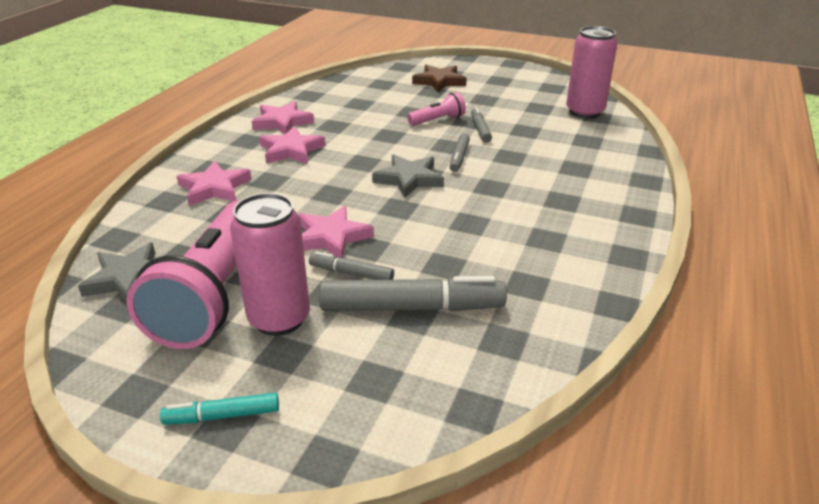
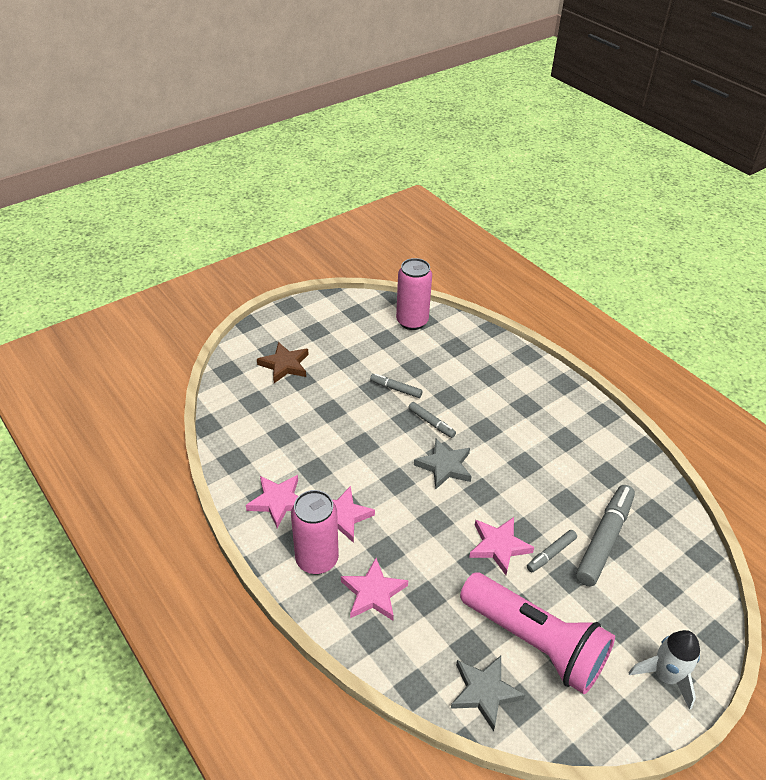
camera: 60 degrees left, 10 degrees up
(222, 416) = (665, 676): turquoise marker -> white rocket
(279, 319) = (583, 613): pink can -> pink can (317, 559)
(438, 120) = (360, 403): pink flashlight -> none

